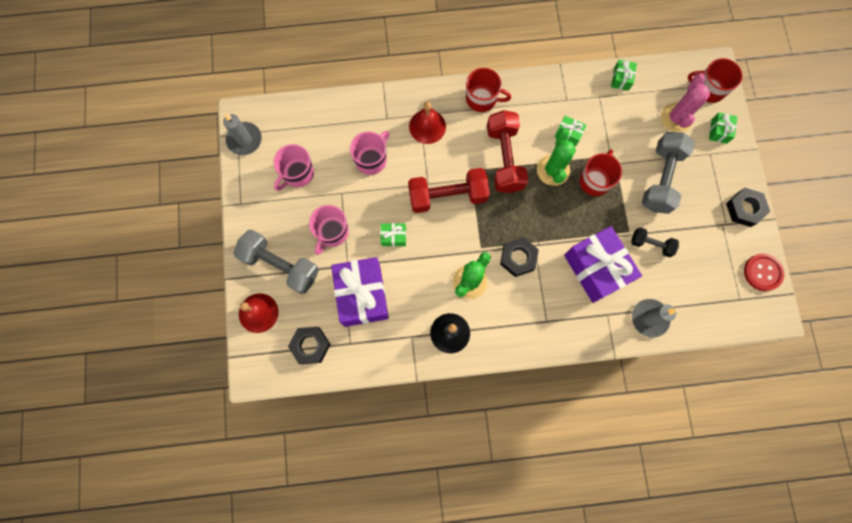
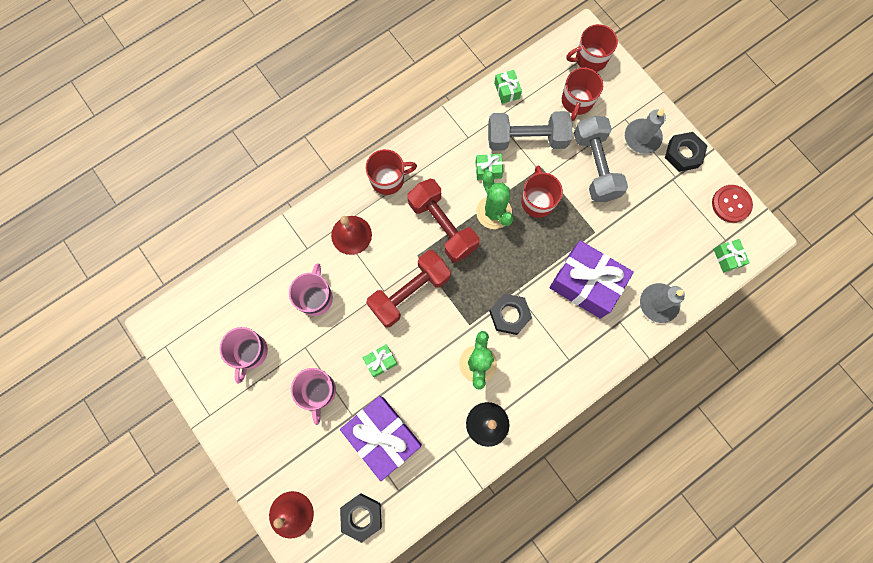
camera: 30 degrees left, 0 degrees up
(244, 140) = (176, 348): grey candle -> grey candle (642, 137)
(280, 265) = (286, 454): grey dumbbell -> grey dumbbell (526, 139)
(651, 244) = (621, 233): black dumbbell -> none
(676, 118) = (577, 101): pink cactus -> red mug
(719, 131) = (621, 93): green gift -> green gift (727, 257)

